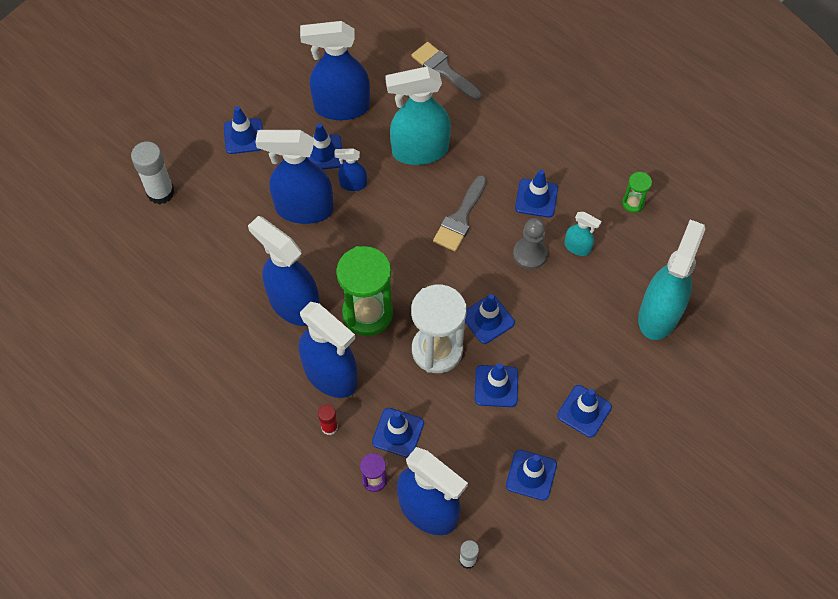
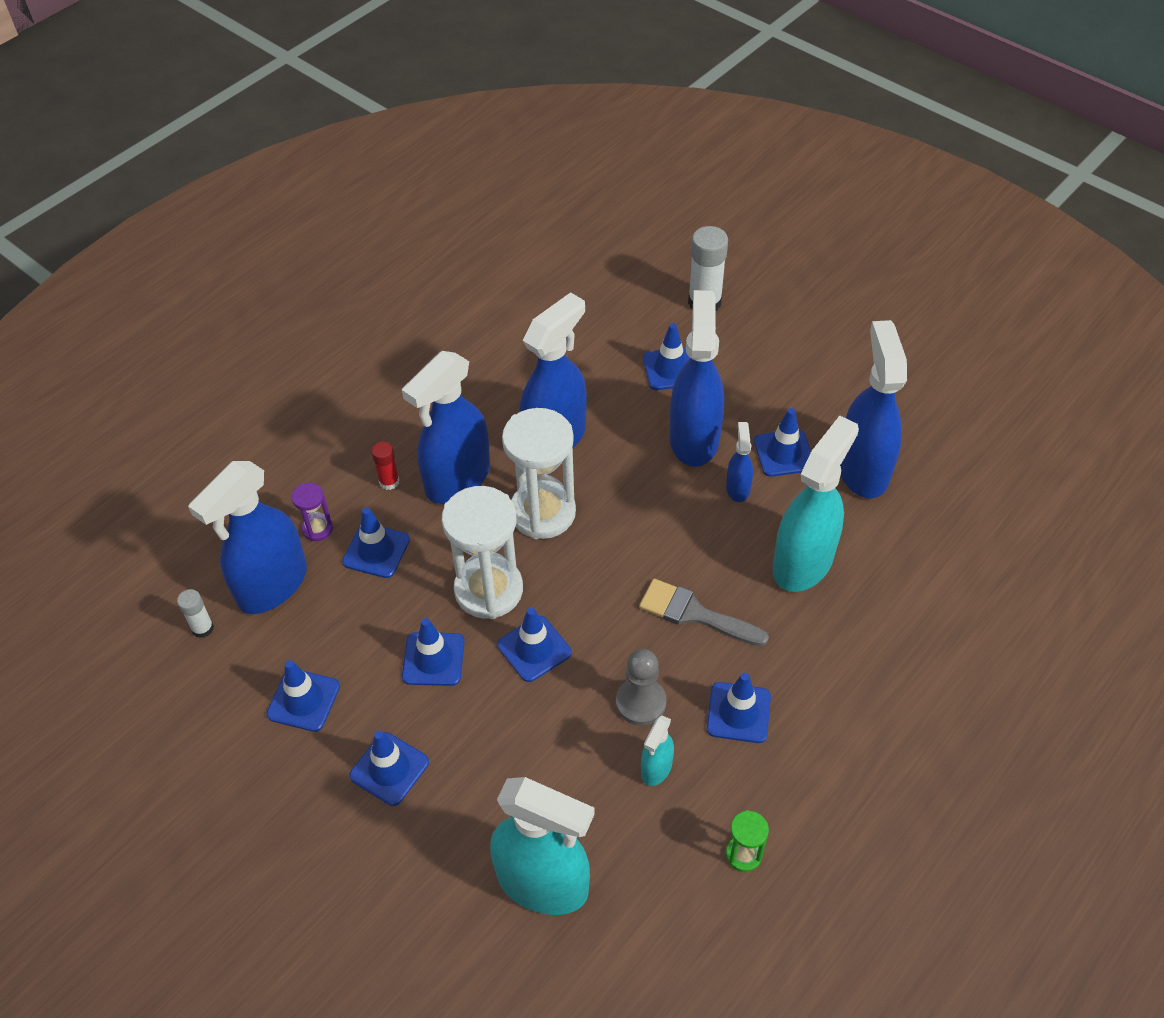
camera: 90 degrees right, 10 degrees down
(244, 136) = (797, 371): blue traffic cone -> blue traffic cone (670, 369)
(367, 313) = (542, 512): green hourglass -> white hourglass
(419, 151) = (803, 562): turquoise spray bottle -> turquoise spray bottle turned 45 degrees clockwise
(443, 70) = (954, 588): grey brush -> none

